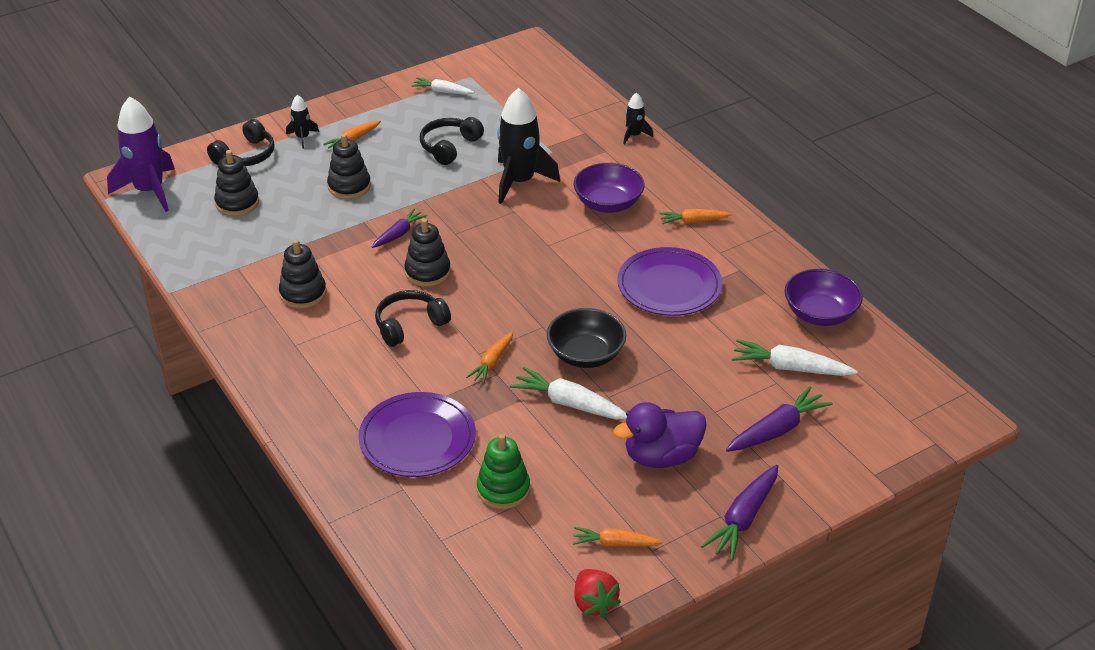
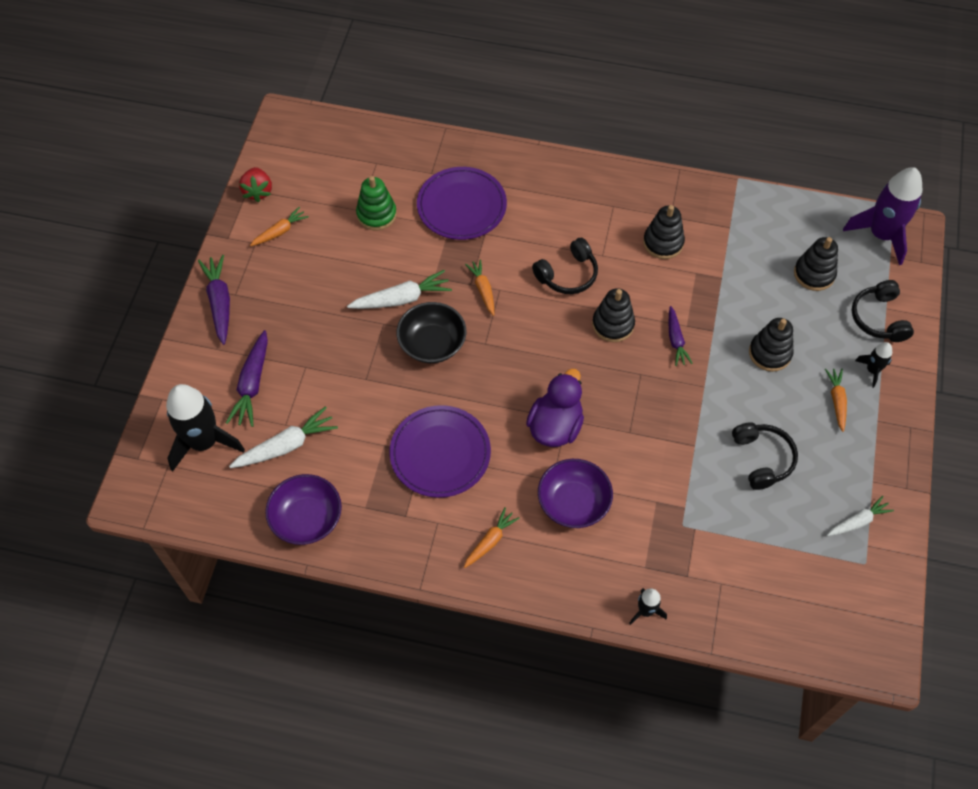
camera: 135 degrees right, 20 degrees up
(409, 325) = (568, 274): black headphones -> black headphones turned 45 degrees clockwise
(519, 181) = (664, 467): black rocket -> black rocket (204, 442)
(594, 603) = (258, 191): red strawberry -> red strawberry turned 120 degrees counterclockwise
(661, 456) = (307, 306): purple duck -> purple duck (555, 426)

